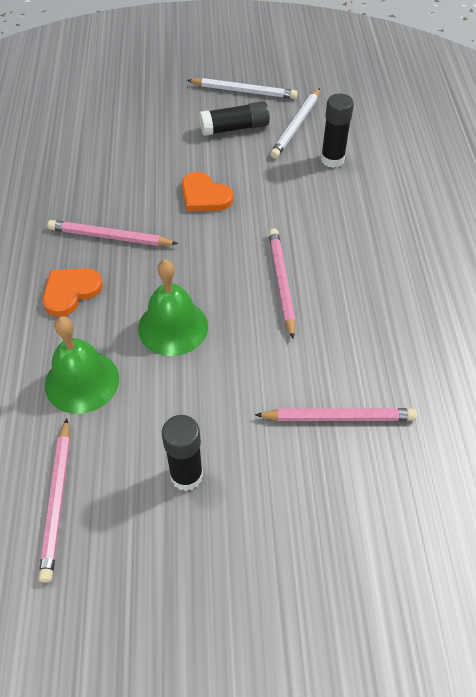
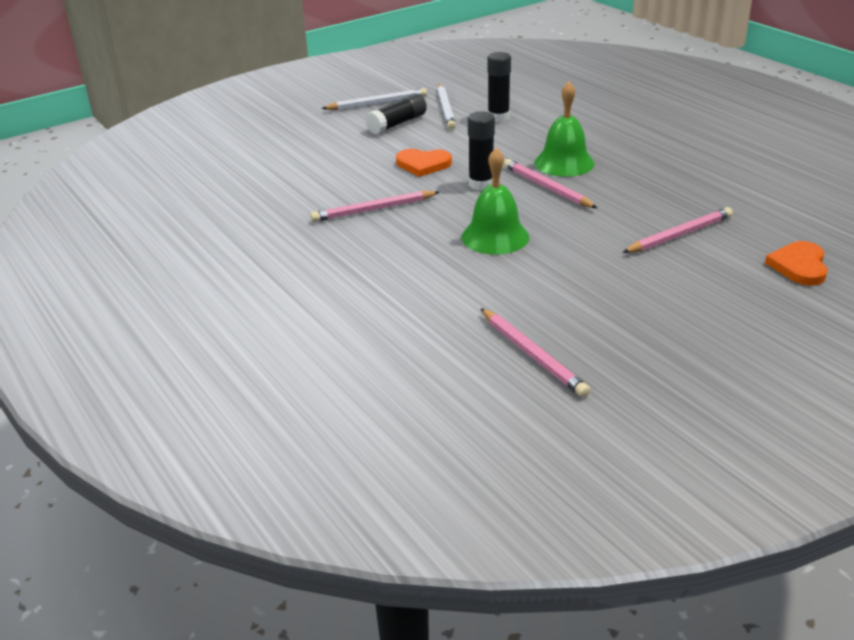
camera: 30 degrees left, 20 degrees down
(70, 292) = (382, 248): orange heart -> orange heart (799, 266)
(82, 381) = (462, 289): green bell -> green bell (564, 163)
(186, 475) = (613, 303): black glue stick -> black glue stick (481, 184)

